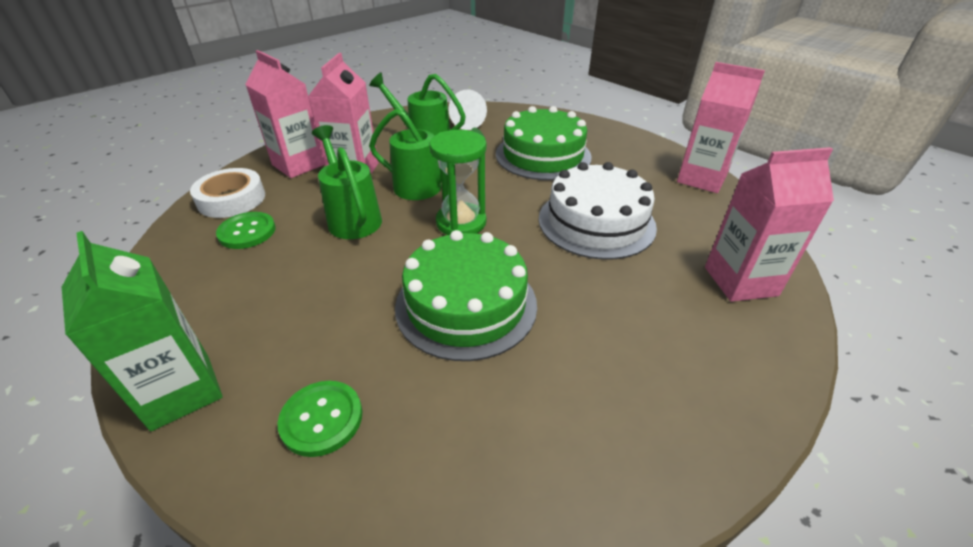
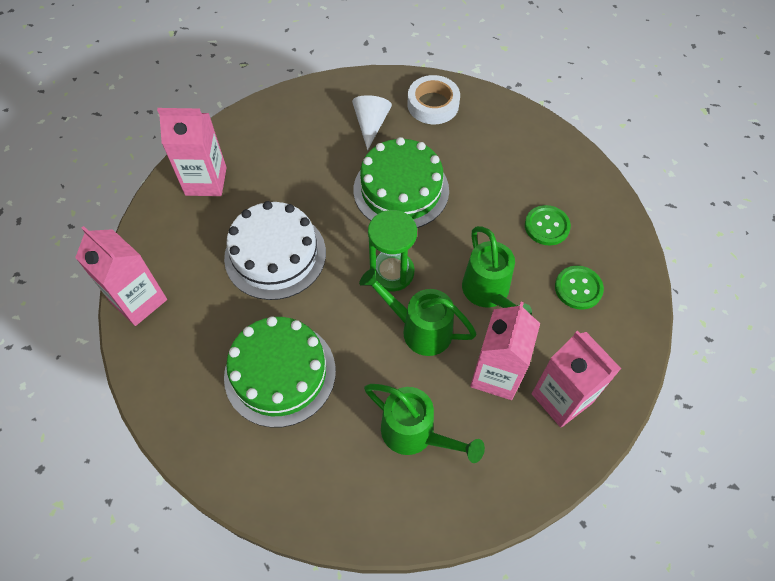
camera: 170 degrees left, 20 degrees up
(181, 391) = (566, 158): green carton -> none
(231, 199) = (611, 340): white tape -> white tape (433, 104)
(322, 419) = (485, 134): green button -> green button (547, 226)
(467, 122) = (351, 479): white cone -> white cone (371, 124)

